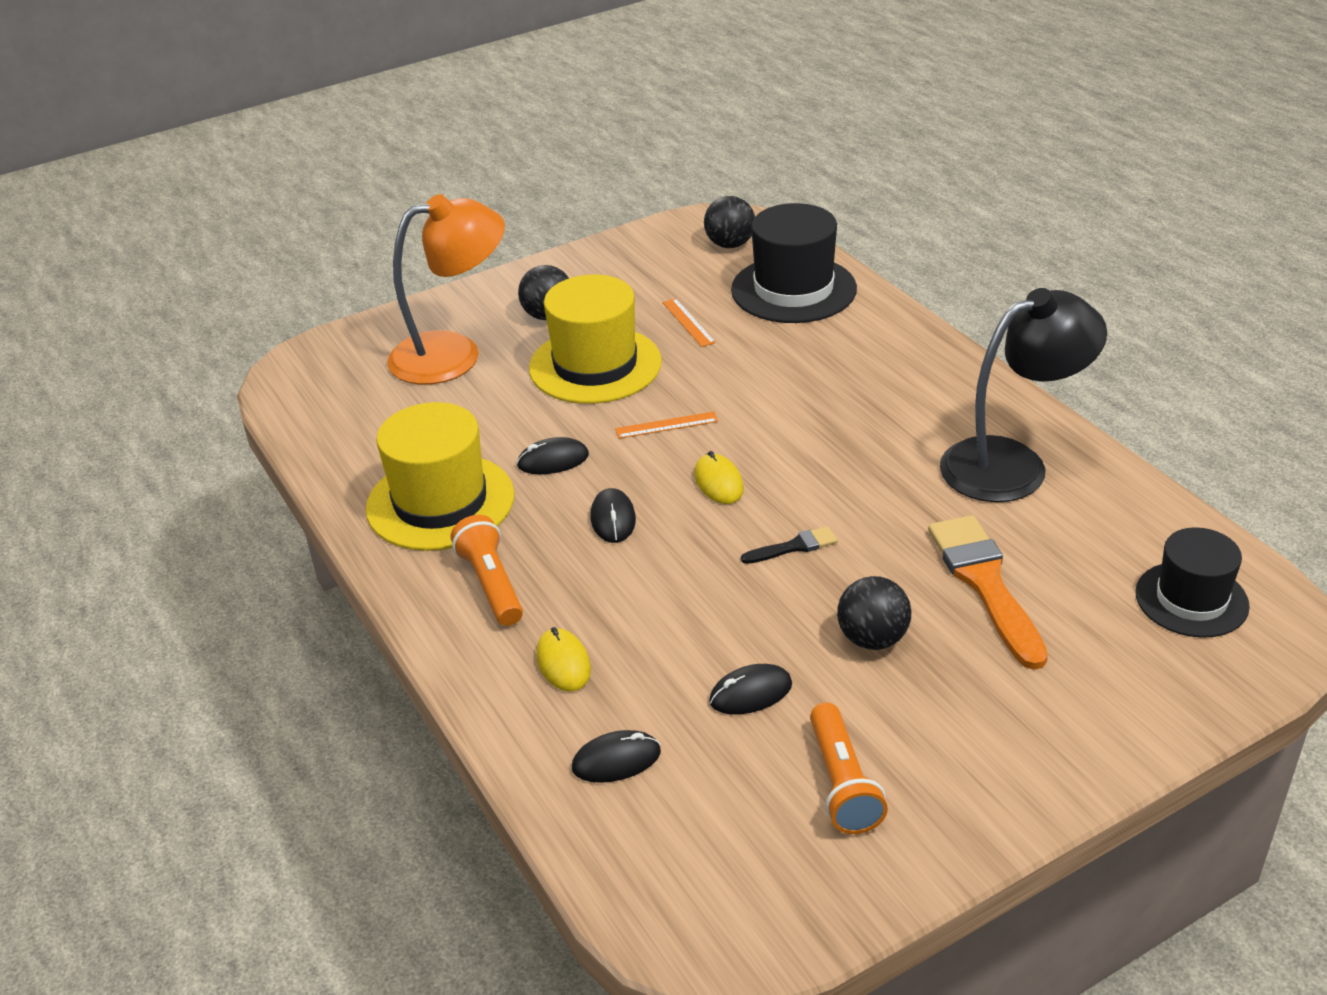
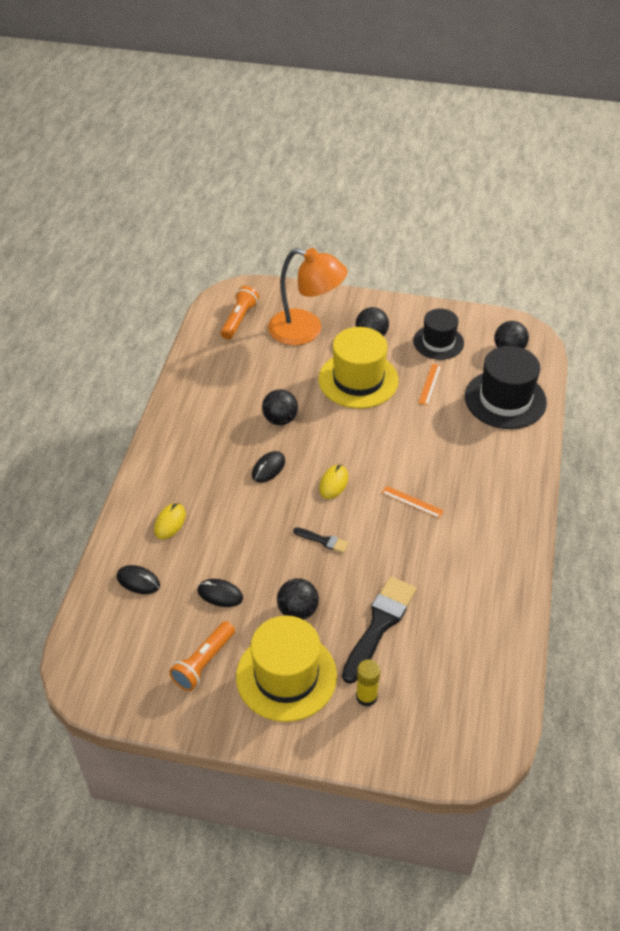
camera: 40 degrees right, 10 degrees up
(440, 502) = (213, 408): yellow hat -> yellow hat (286, 676)
(491, 584) = (186, 464): orange flashlight -> orange flashlight (239, 319)
(553, 460) = (280, 419): black mouse -> black ball
(666, 425) = (349, 436): orange ruler -> orange ruler (412, 502)
(985, 584) = (379, 625): orange brush -> black brush
(1012, 463) = (477, 575): black lamp -> none
(1081, 665) = (366, 696): none -> yellow glue stick
(1191, 599) = (461, 709): black hat -> black hat (438, 342)

